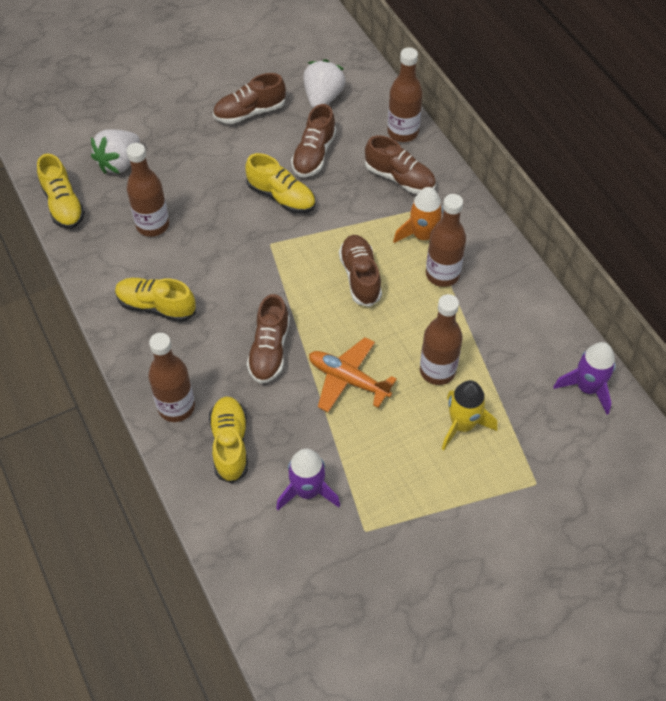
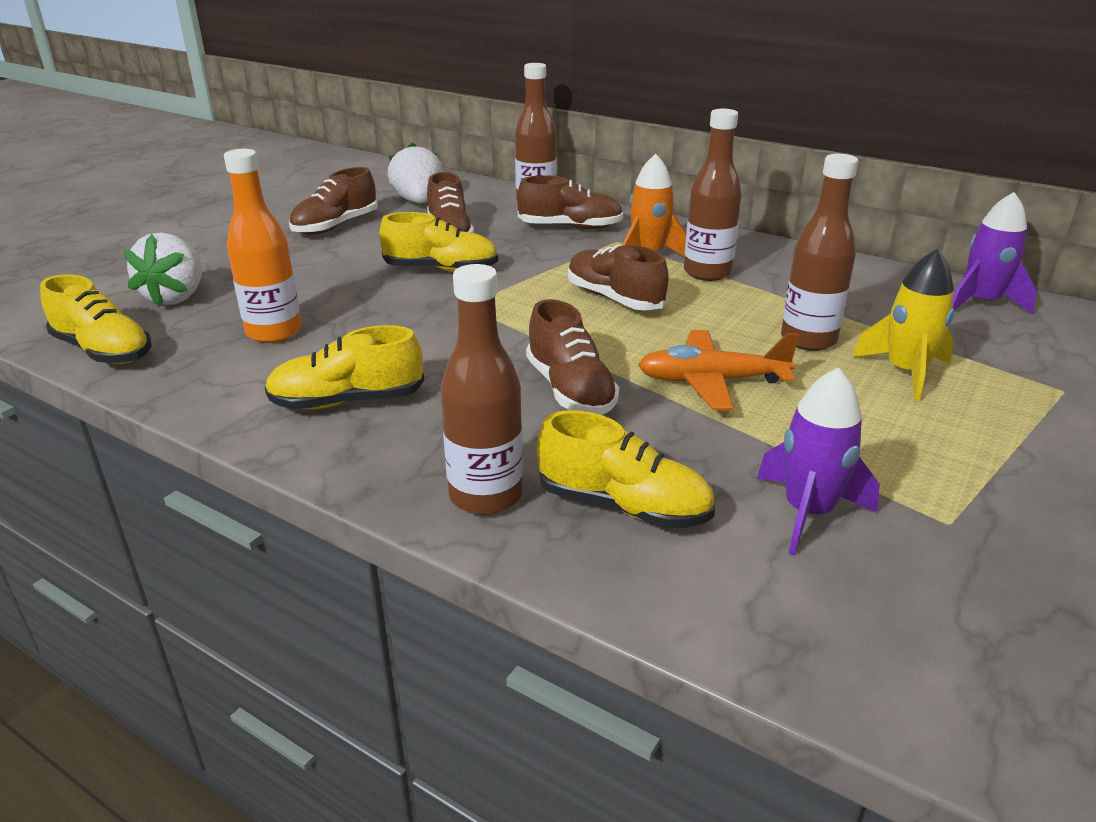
camera: 30 degrees left, 25 degrees down
(152, 225) = (274, 332): brown bottle -> orange bottle
(230, 444) = (623, 506): yellow shoe -> yellow shoe turned 150 degrees clockwise

